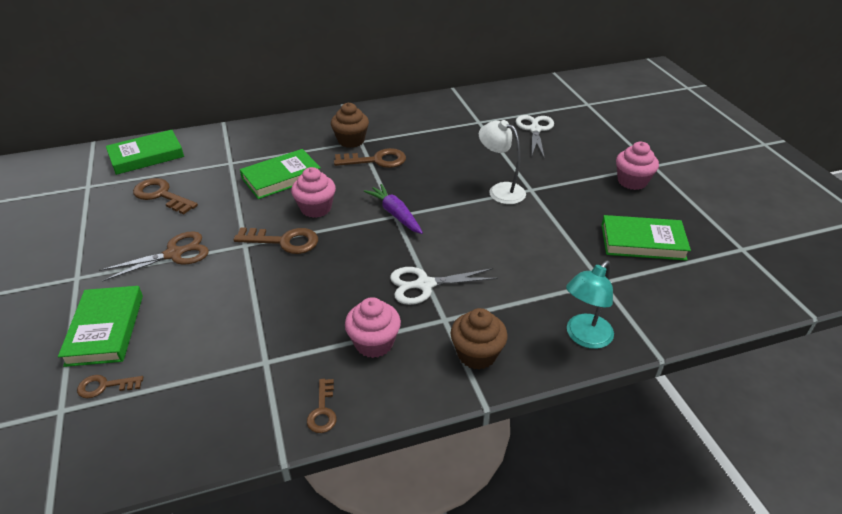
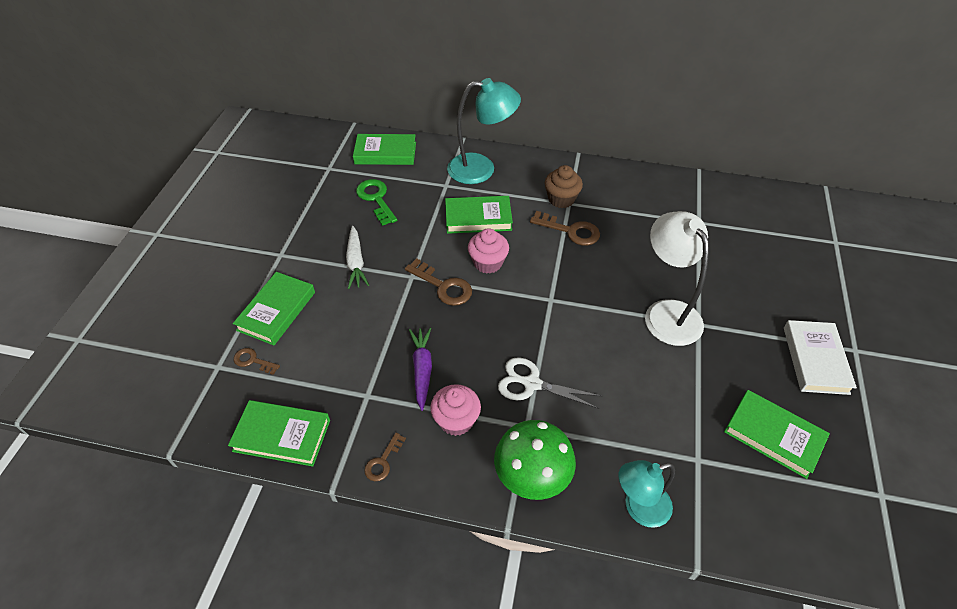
camera: 30 degrees right, 10 degrees up
(161, 195) = (376, 199): brown key -> green key
(174, 254) = (356, 262): brown scissors -> white carrot
(189, 440) = (282, 435): none -> green book
(258, 140) = (481, 169): none -> turquoise lamp
(395, 214) = (551, 298): purple carrot -> purple carrot (422, 369)
(477, 354) = (532, 474): brown cupcake -> green mushroom
(500, 190) = (666, 312): white lamp -> white lamp, size x1.51
(535, 130) = (752, 254): white scissors -> none
(632, 181) = (815, 360): pink cupcake -> white book

